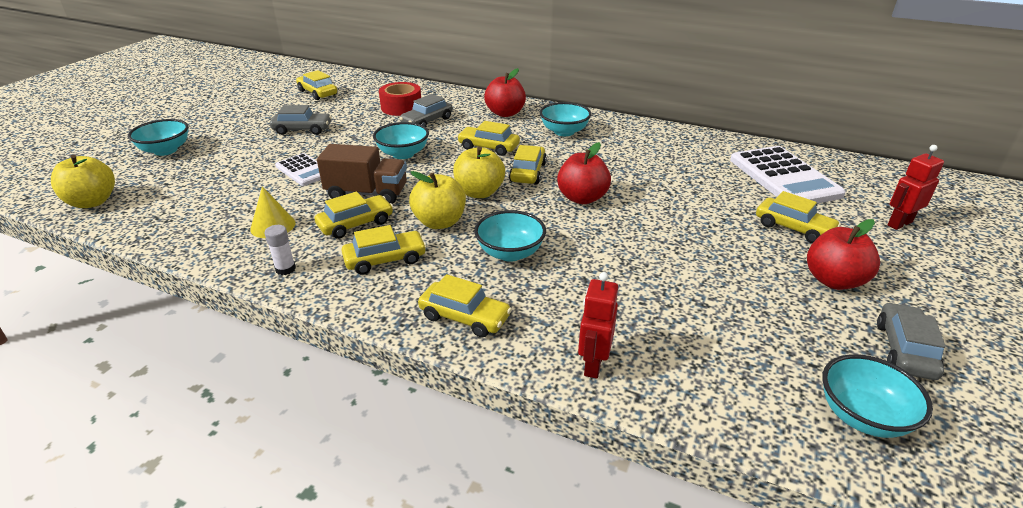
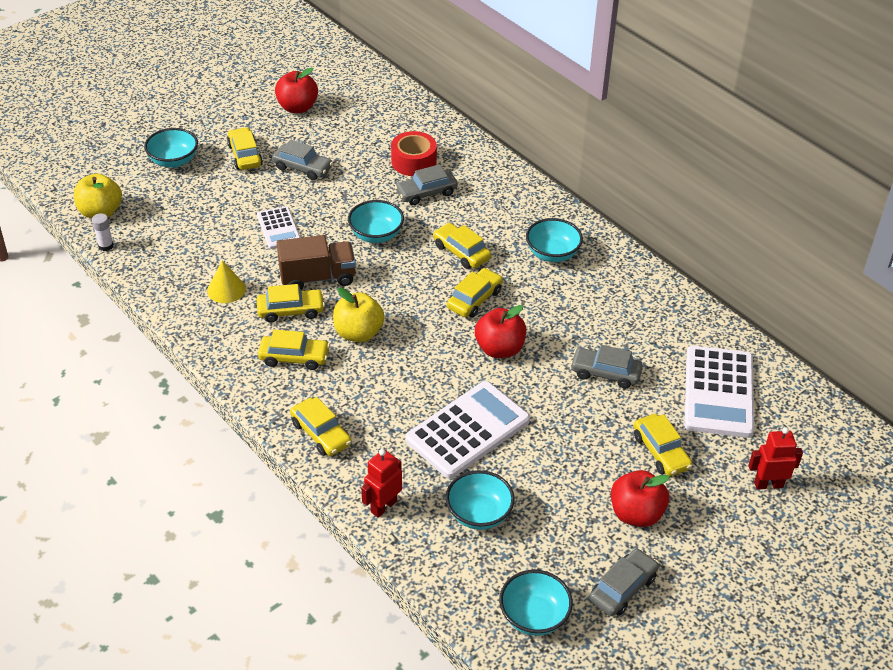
camera: 25 degrees right, 10 degrees up
(285, 269) = (217, 340): white glue stick -> white glue stick (106, 246)
(317, 93) = (343, 110): yellow car -> yellow car (245, 155)
(367, 194) = (317, 277): brown truck -> brown truck turned 45 degrees counterclockwise
(479, 192) = (413, 310): yellow apple -> none
(505, 113) = (513, 205): red apple -> red apple (297, 107)
(510, 253) = (394, 387): turquoise bowl -> turquoise bowl (479, 514)
(613, 265) = (468, 430): none -> white calculator
(686, 190) = (605, 373): none -> grey car

